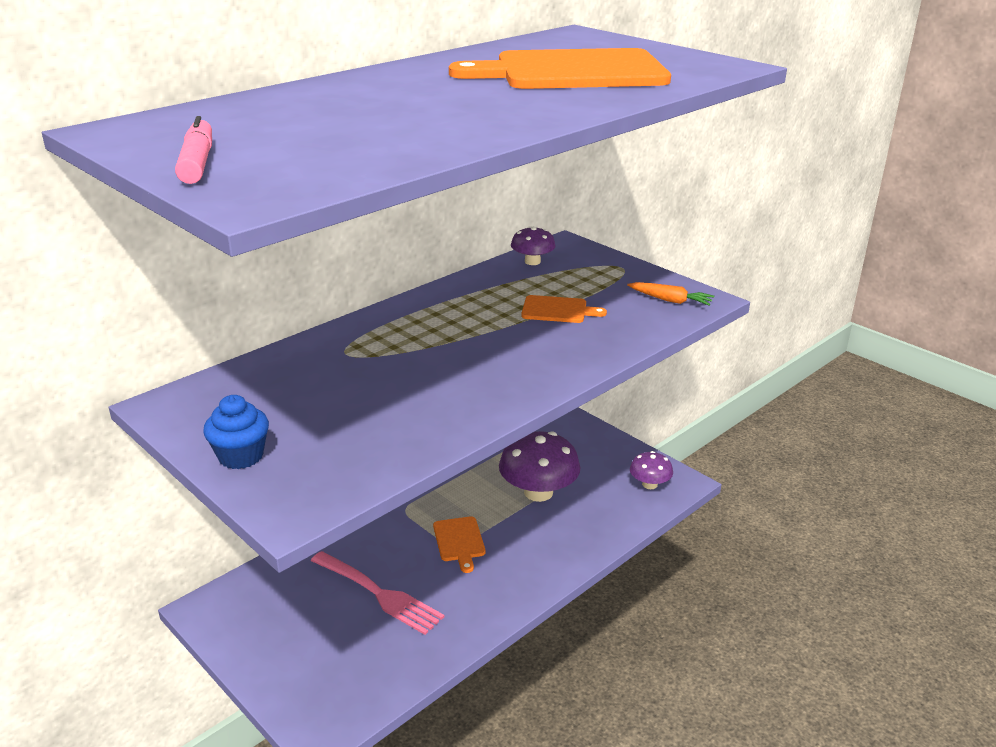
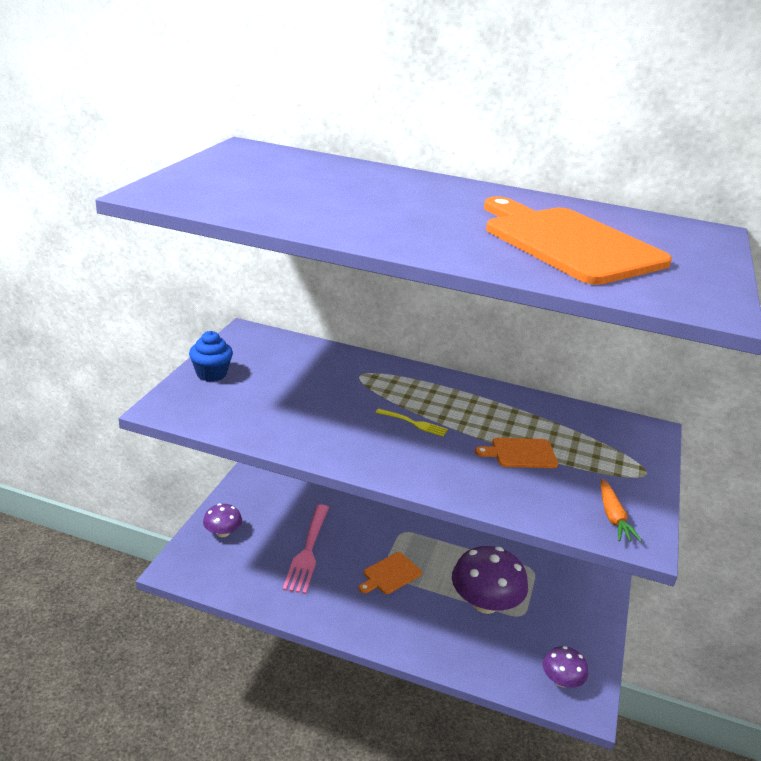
camera: 60 degrees right, 0 degrees up
(197, 163) = (207, 173): pink marker -> none
(467, 348) = (414, 423): none -> yellow fork
(532, 261) = (593, 420): purple mushroom -> purple mushroom (222, 532)
(557, 310) = (520, 453): orange cutting board -> orange cutting board turned 105 degrees clockwise

